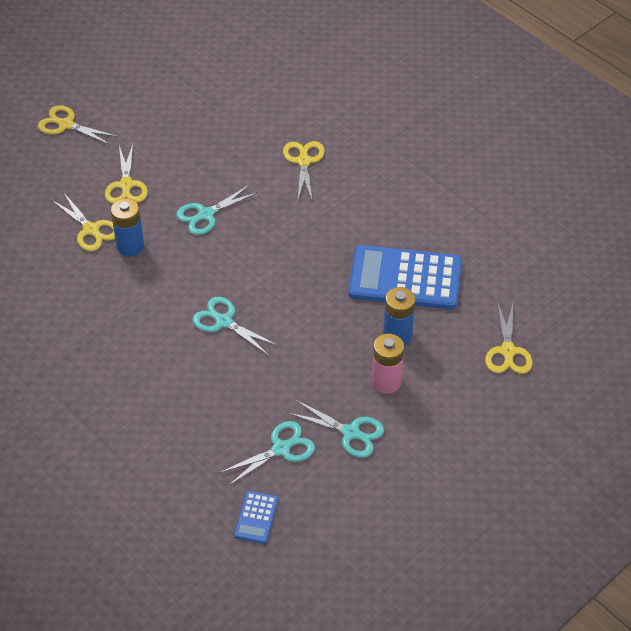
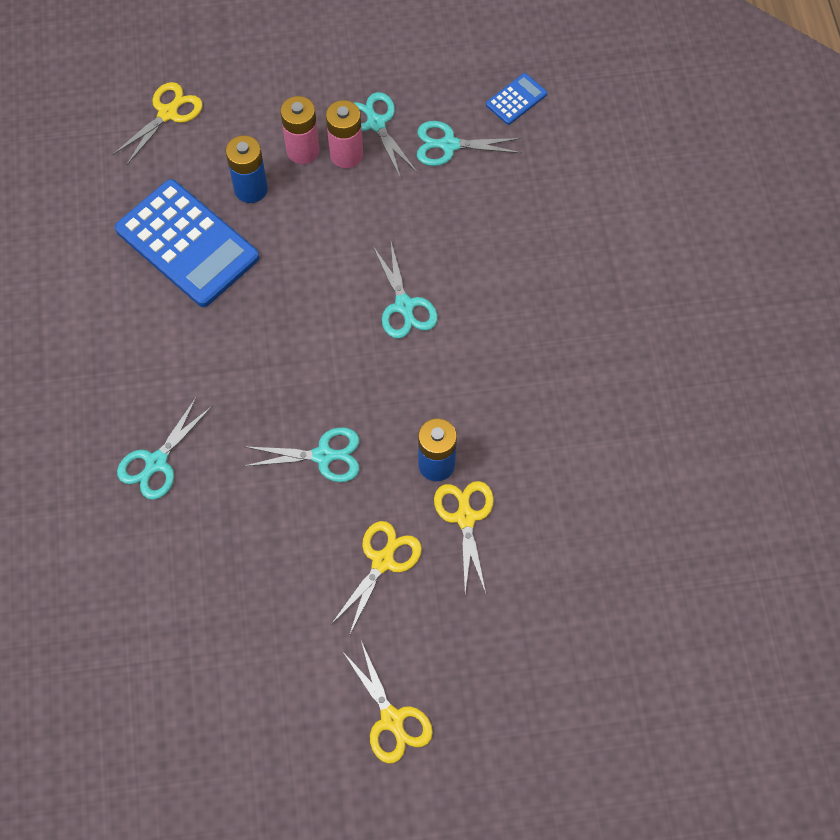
camera: 145 degrees left, 15 degrees up
(303, 161) = (156, 462): yellow scissors -> turquoise scissors
(352, 397) = (346, 155): none -> pink battery

